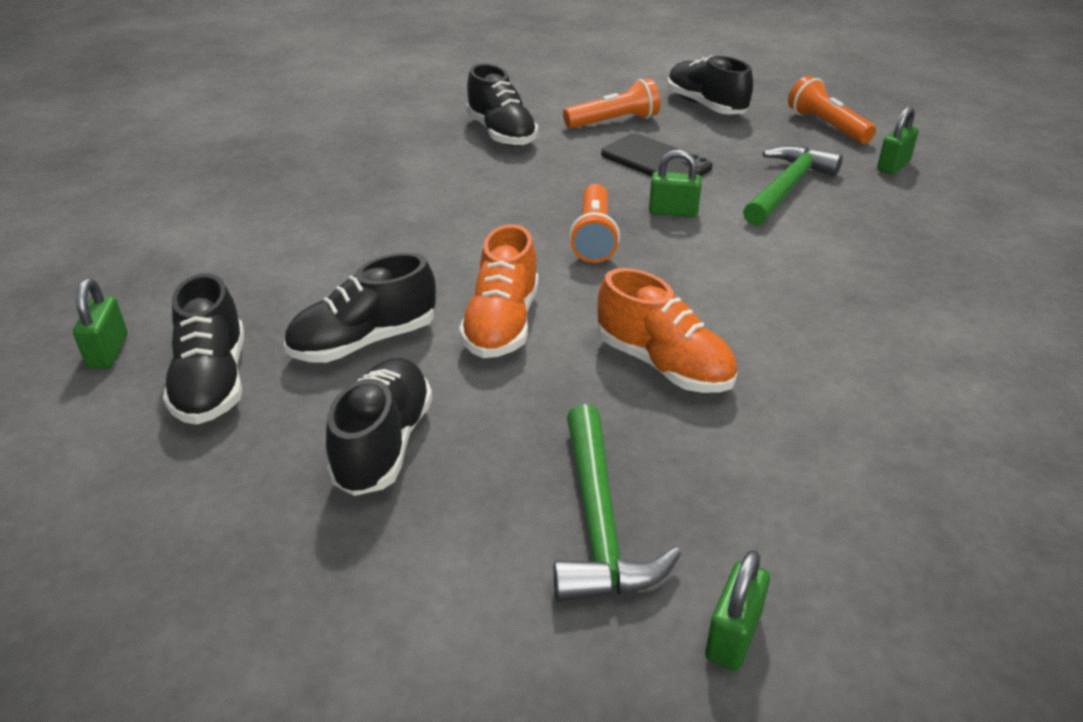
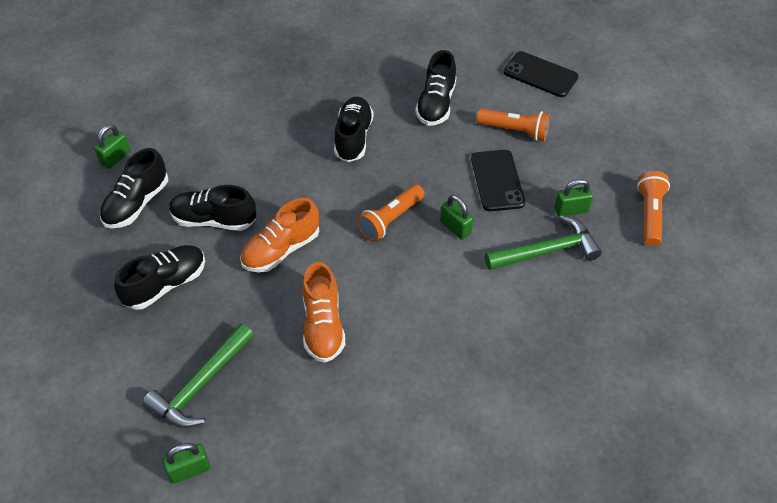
camera: 40 degrees right, 15 degrees up
(575, 78) = (540, 74): none -> black phone
(705, 106) = (593, 149): black shoe -> black shoe (353, 138)
(893, 166) = (643, 275): green padlock -> green padlock (571, 210)

